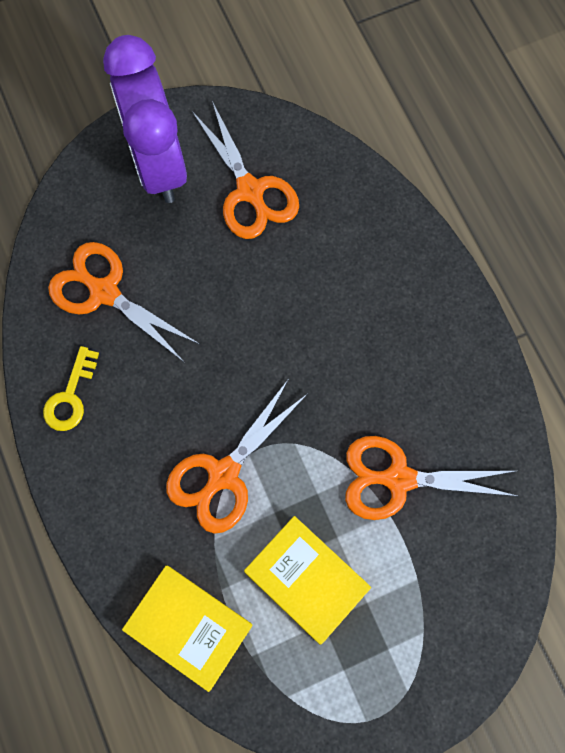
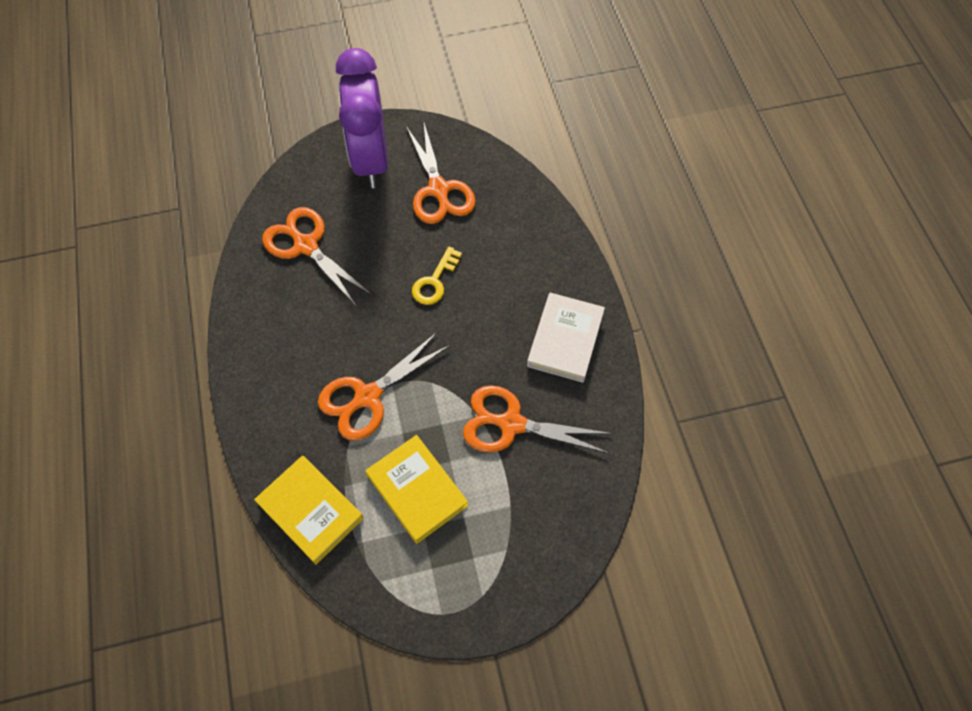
camera: 10 degrees right, 10 degrees down
(70, 396) = (259, 318): yellow key -> yellow key (434, 281)
(441, 362) = (565, 340): none -> white book

